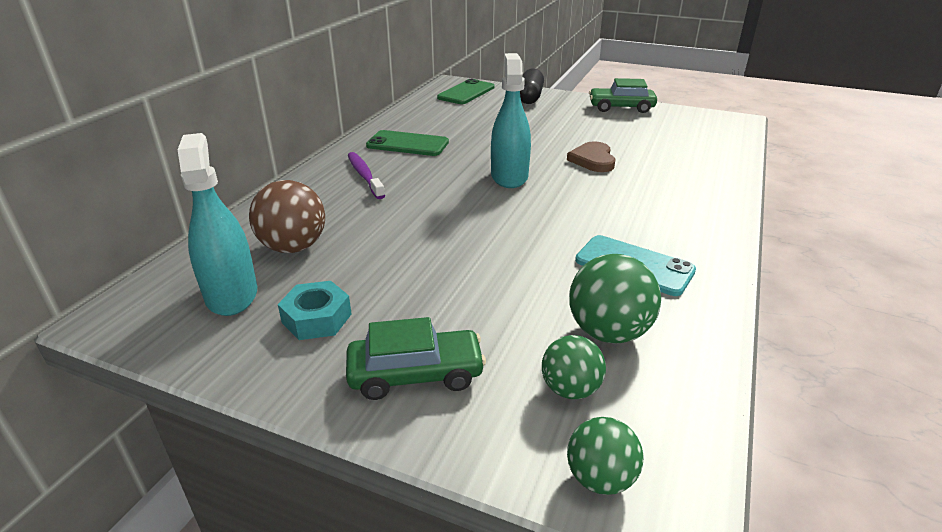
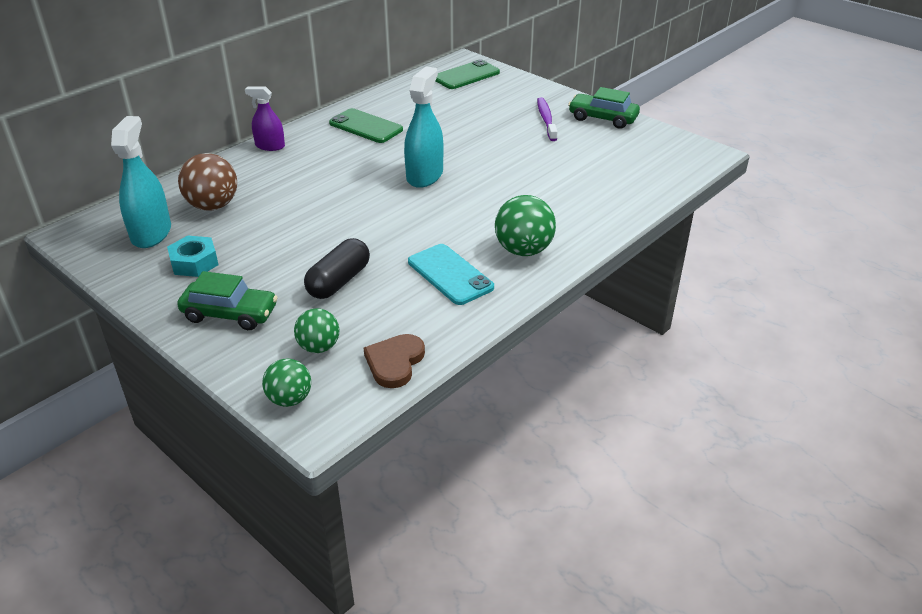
camera: 20 degrees right, 5 degrees up
(317, 176) = (270, 146): none -> purple spray bottle
(364, 176) = (307, 152): purple toothbrush -> purple toothbrush (546, 120)
(530, 97) = (523, 91): black capsule -> black capsule (339, 281)
(593, 160) = (514, 172): brown heart -> brown heart (395, 362)
(608, 332) = (380, 318): green ball -> green ball (523, 250)

